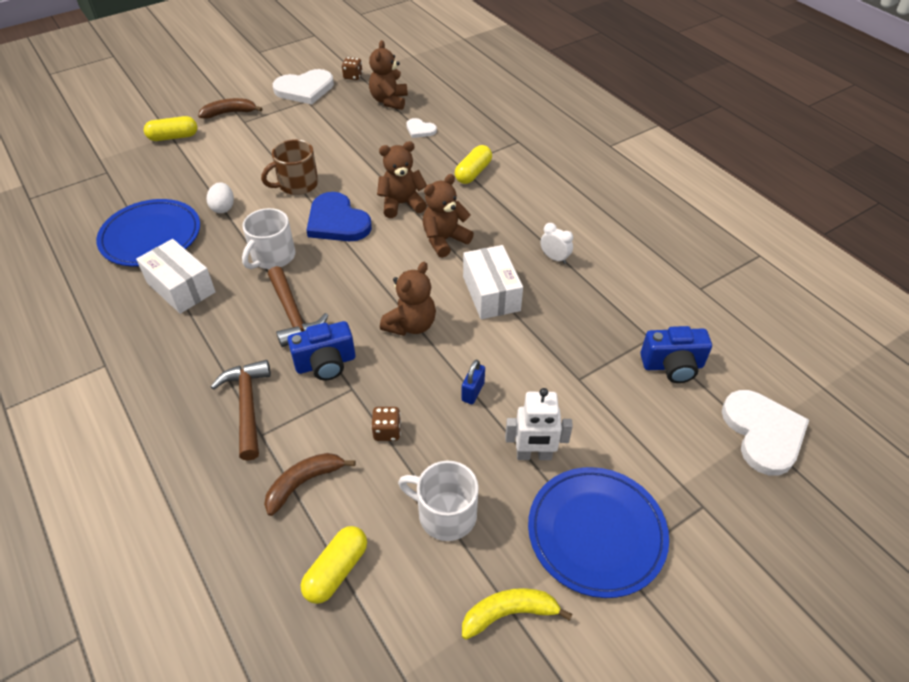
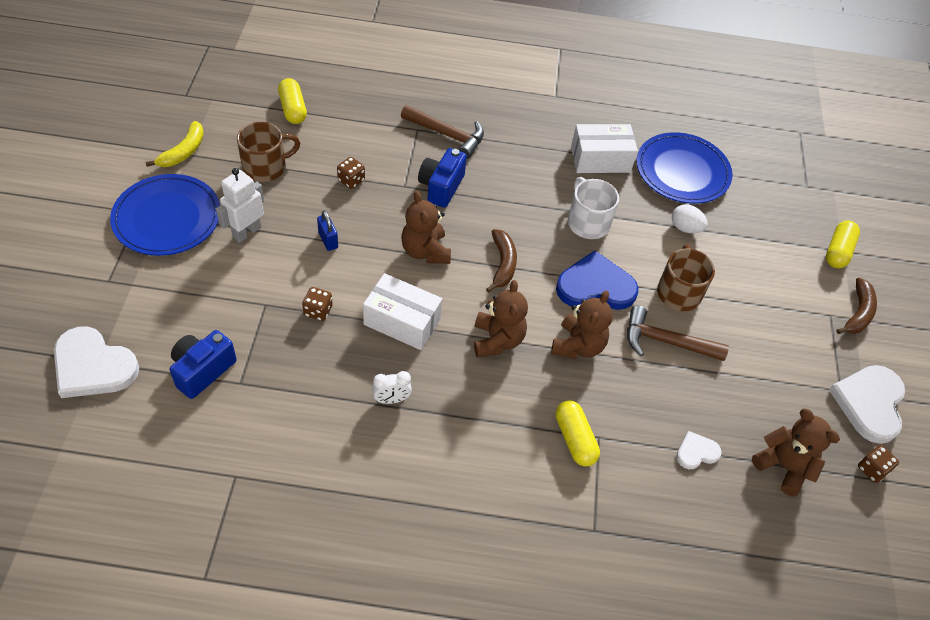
camera: 125 degrees right, 5 degrees up
(293, 314) = (508, 198): brown hammer -> brown hammer (665, 341)
(304, 483) = (361, 127): brown banana -> brown banana (503, 264)
(445, 514) = (266, 167): white mug -> brown mug
(543, 344) = (318, 311): none -> brown dice

